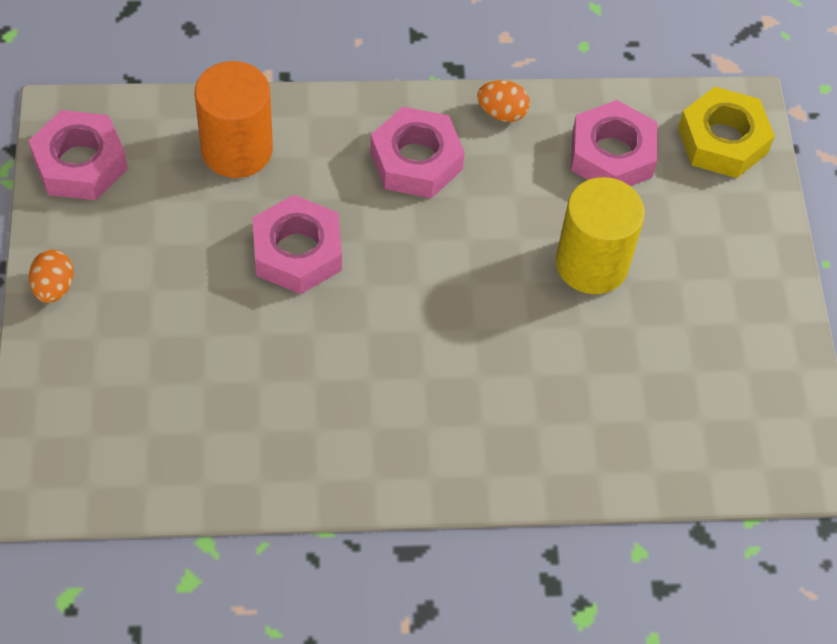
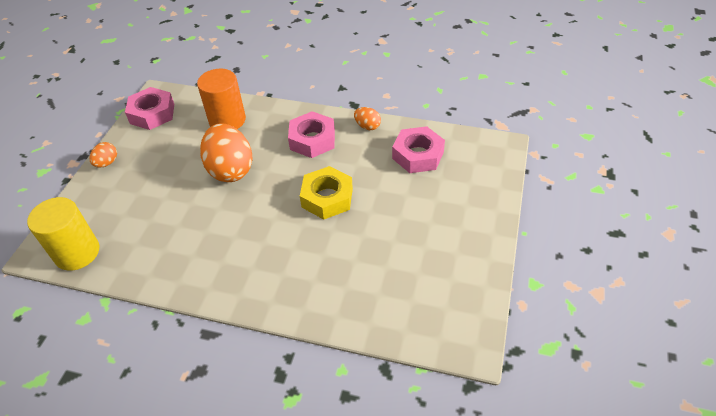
camera: 25 degrees right, 10 degrees down
(297, 252) = (230, 169): pink nut -> orange egg
(592, 264) = (383, 205): yellow cylinder -> yellow cylinder (77, 252)
(722, 140) = (484, 159): yellow nut -> yellow nut (327, 198)

